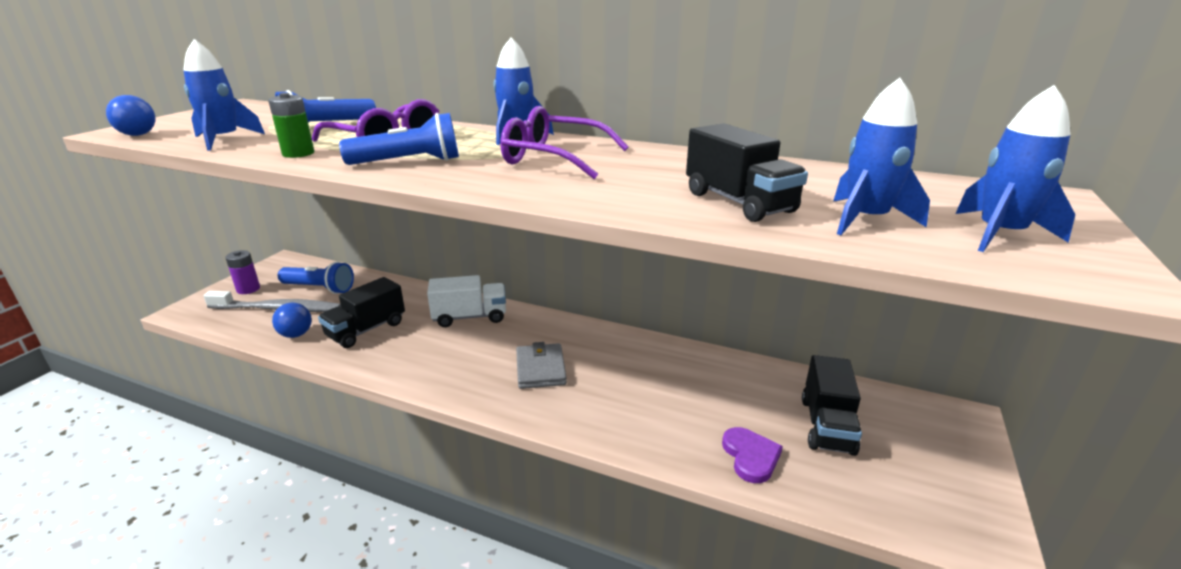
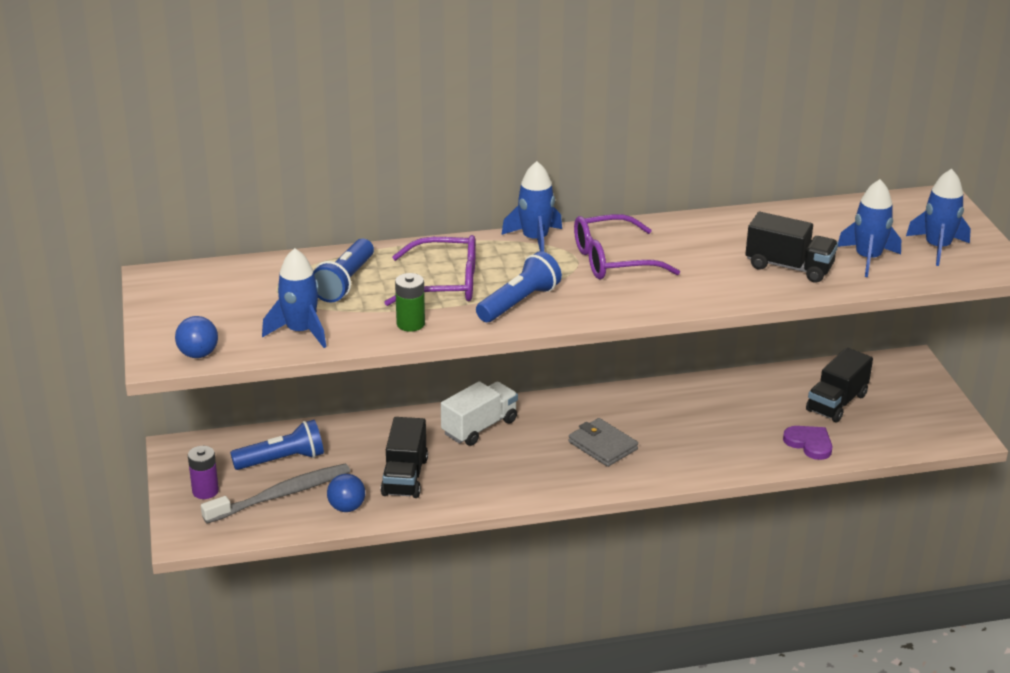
camera: 35 degrees left, 5 degrees up
(826, 425) = (836, 403): black truck -> black truck turned 60 degrees clockwise

